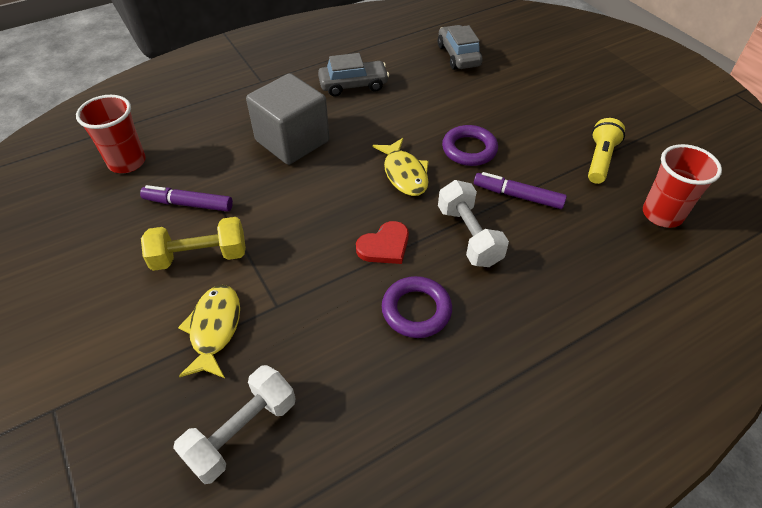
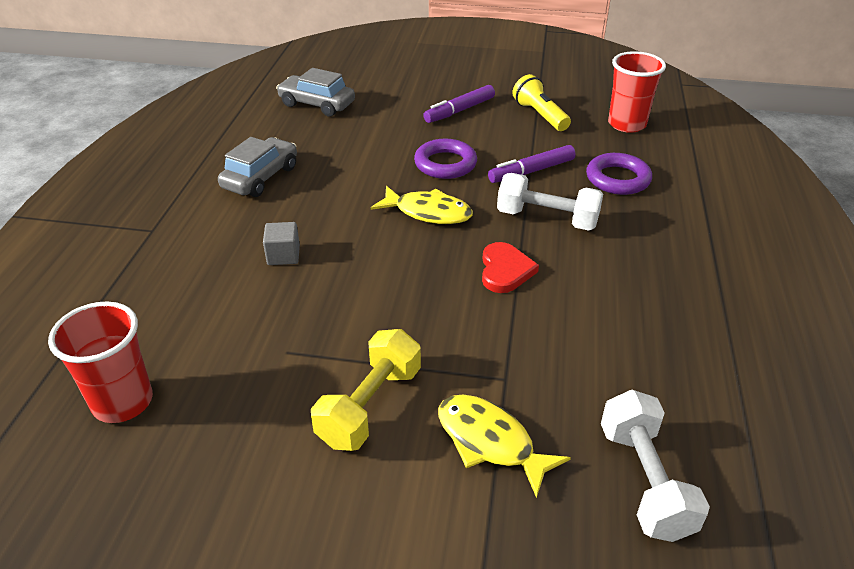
camera: 50 degrees left, 10 degrees down
(189, 204) = (275, 378): purple marker -> purple marker (460, 110)
(292, 141) = (283, 255): grey cube -> grey cube, size x0.42
(416, 310) = (601, 291): purple ring -> purple ring (617, 179)

